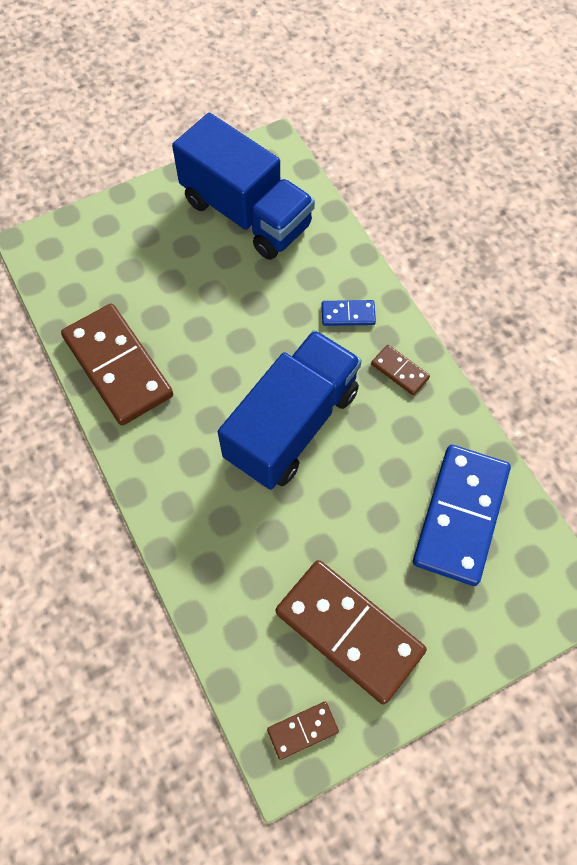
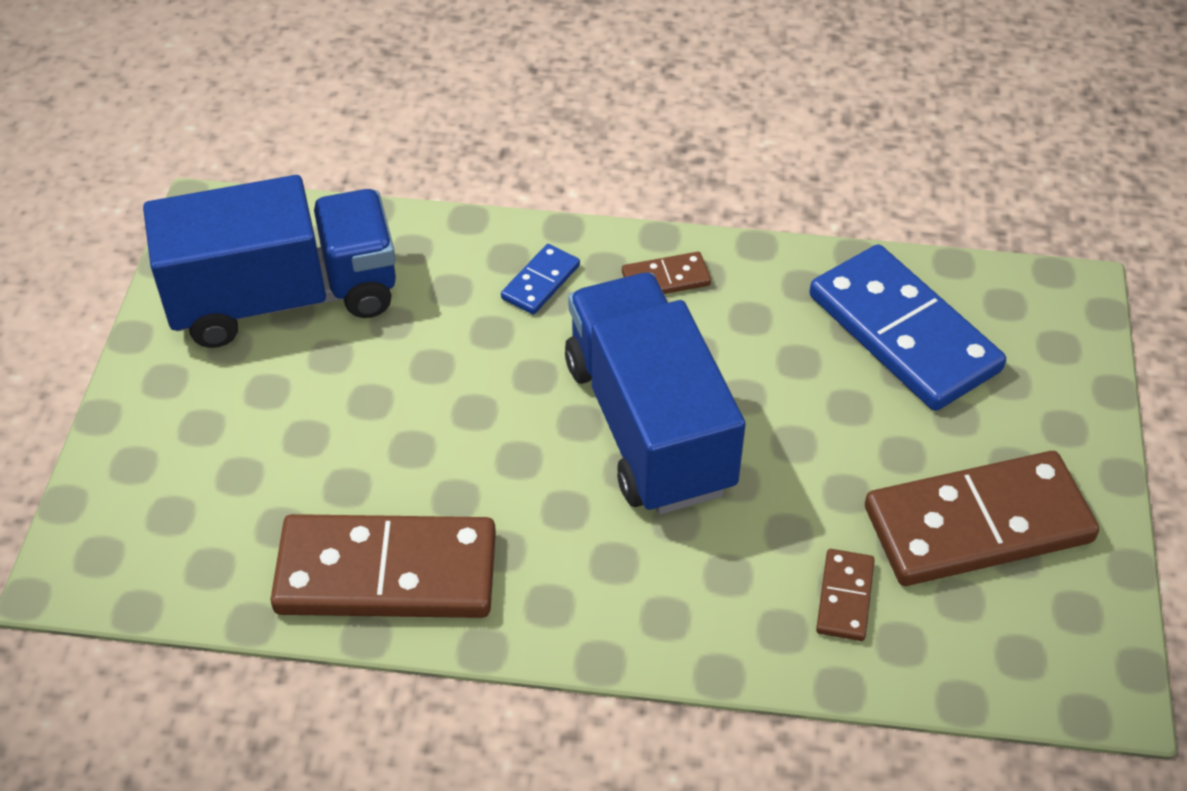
camera: 55 degrees left, 15 degrees down
(302, 730) = (1077, 645): brown domino -> brown domino (845, 597)

